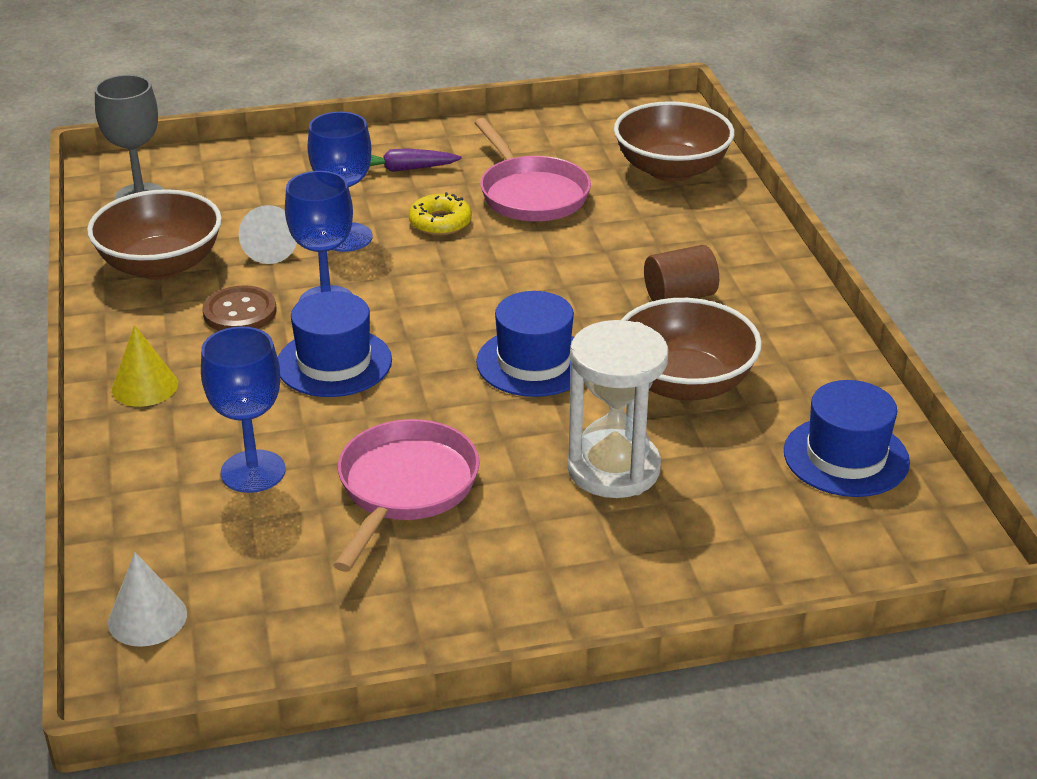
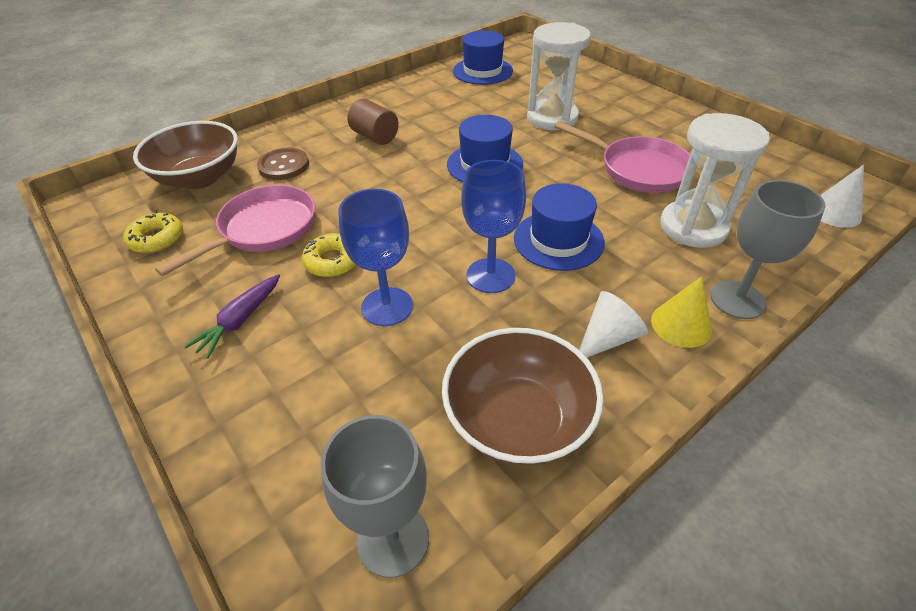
camera: 115 degrees left, 10 degrees up
(128, 439) = (737, 300): none -> grey goblet
(240, 312) = (543, 319): brown button -> brown button (284, 165)
(253, 471) = (693, 227): blue goblet -> white hourglass
(269, 249) = (437, 349): white cone -> white cone (607, 338)
(404, 169) = (240, 320): purple carrot -> purple carrot turned 60 degrees clockwise
(405, 488) = (638, 169): pink pan -> pink pan turned 135 degrees counterclockwise
(568, 141) = (157, 239): none -> yellow donut
(684, 383) = (462, 117): brown bowl -> none

